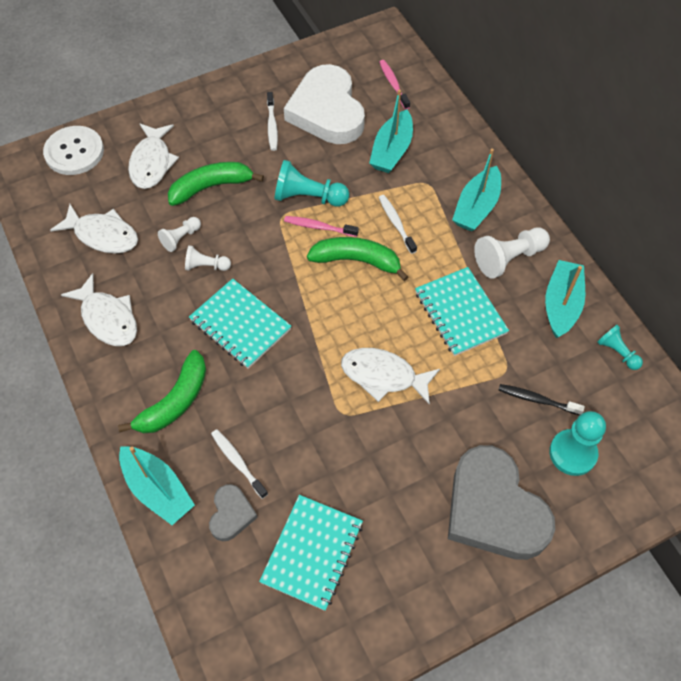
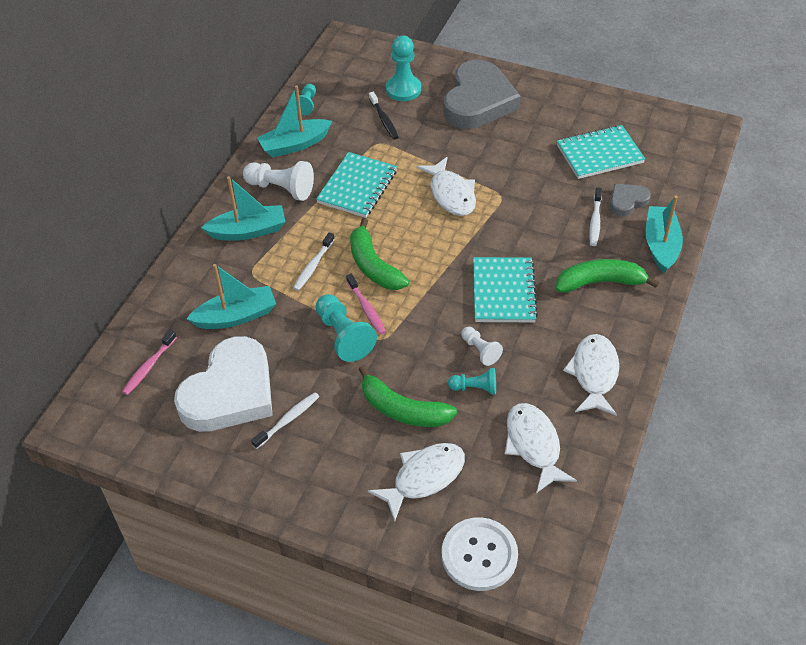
camera: 130 degrees left, 10 degrees down
(181, 238) = (475, 388): white pawn -> turquoise pawn

